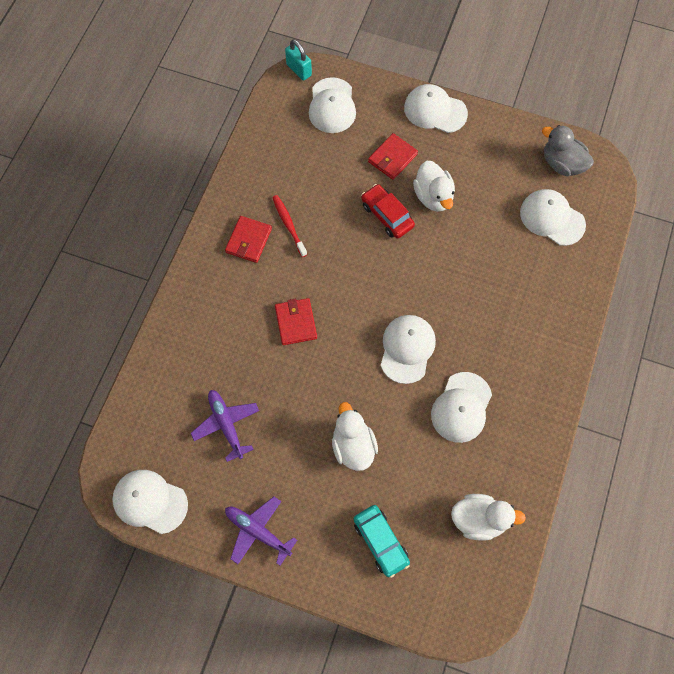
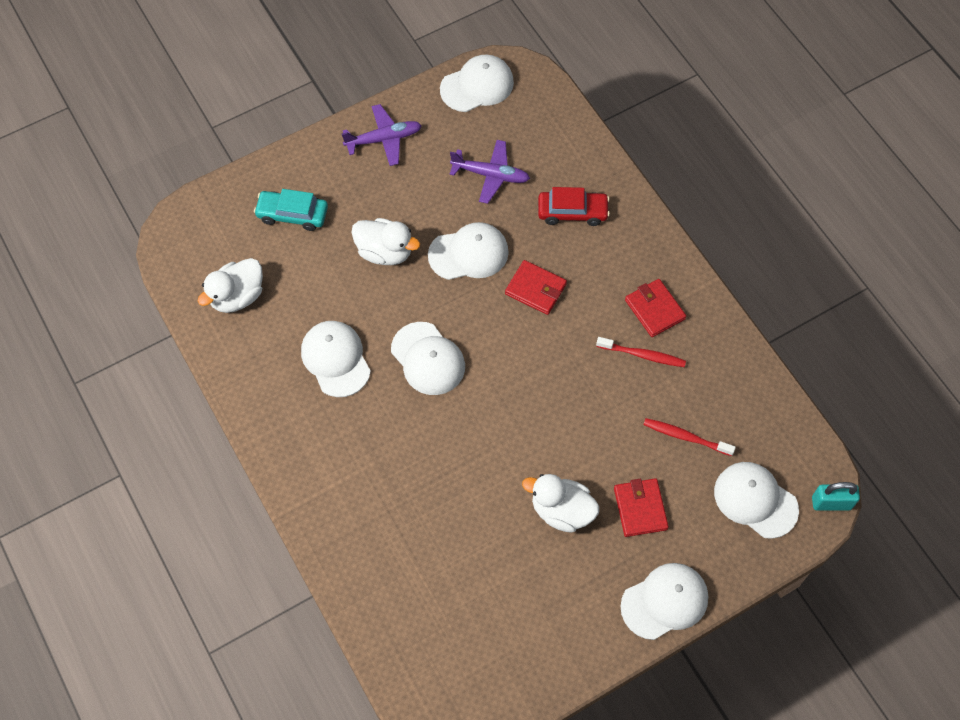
camera: 130 degrees right, 5 degrees down
(324, 165) = (685, 437): none -> red toothbrush
(387, 215) = (578, 450): red car -> red car (572, 212)
(552, 218) = (437, 606): white cap -> white cap (469, 253)
(562, 164) = (488, 677): grey duck -> none

